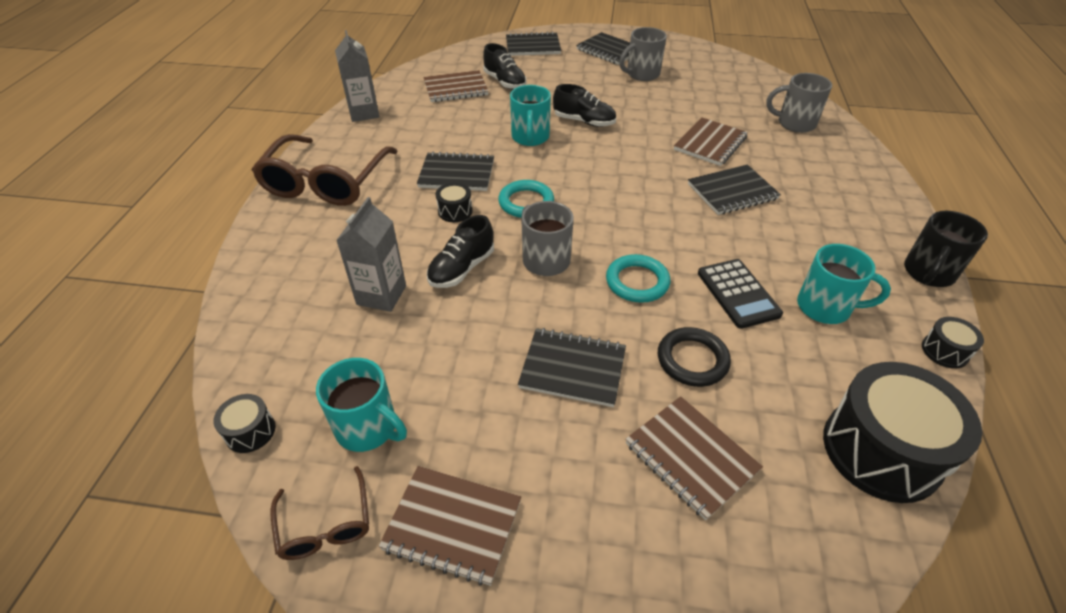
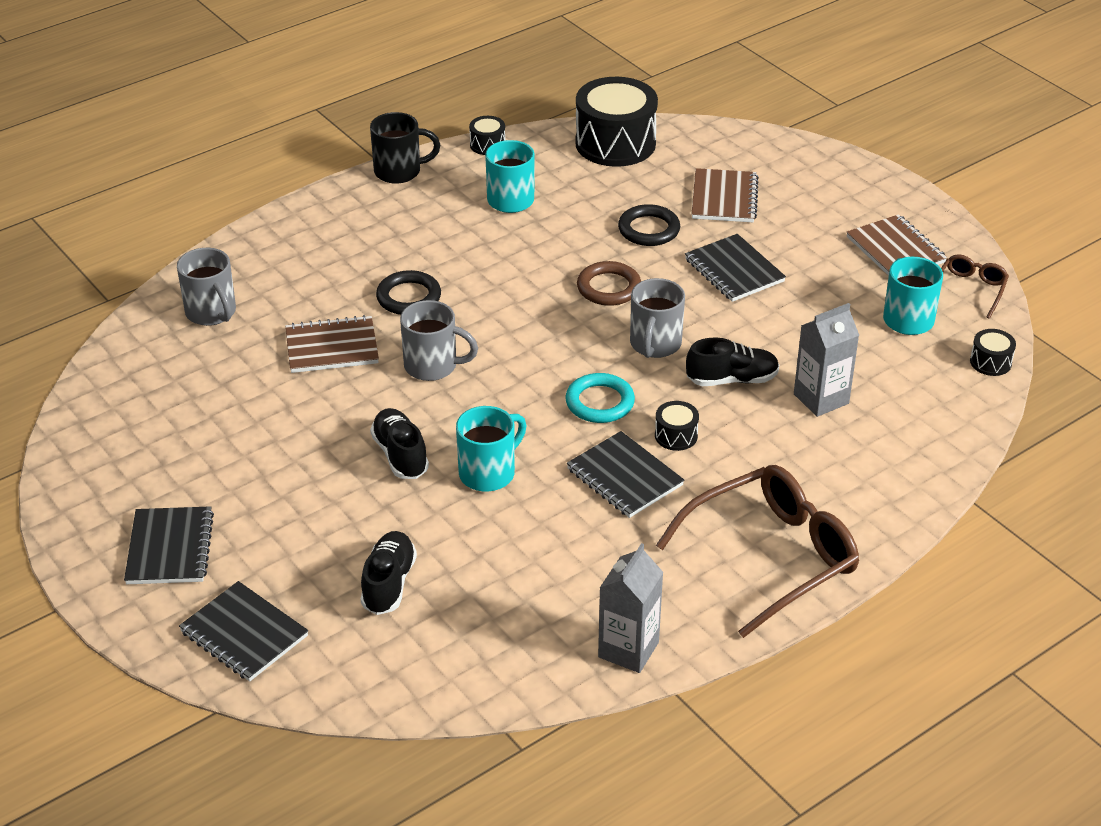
camera: 135 degrees left, 5 degrees down
(456, 88) = (463, 616): brown notebook -> none
(637, 282) = (608, 288): turquoise ring -> brown ring
(641, 74) = (215, 477): grey mug -> grey mug (433, 366)
(732, 192) = (409, 297): black notebook -> black ring
(738, 293) = (550, 239): black calculator -> none

